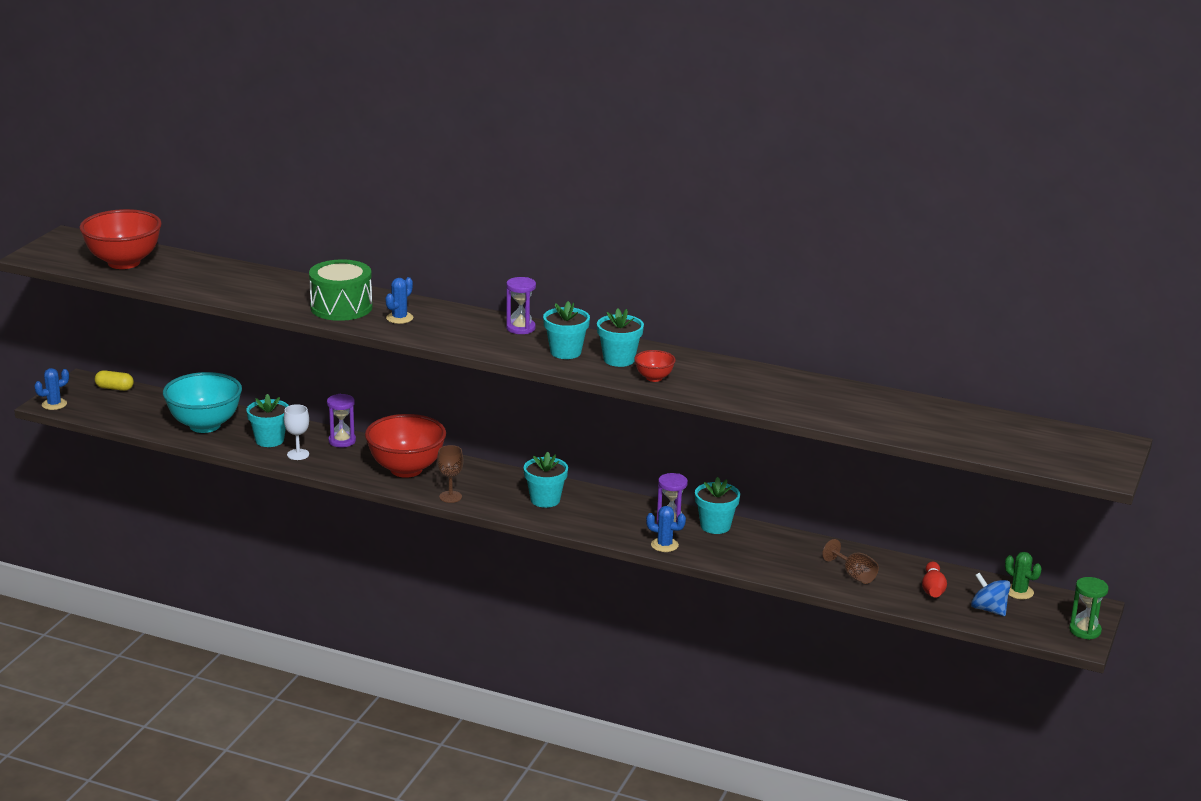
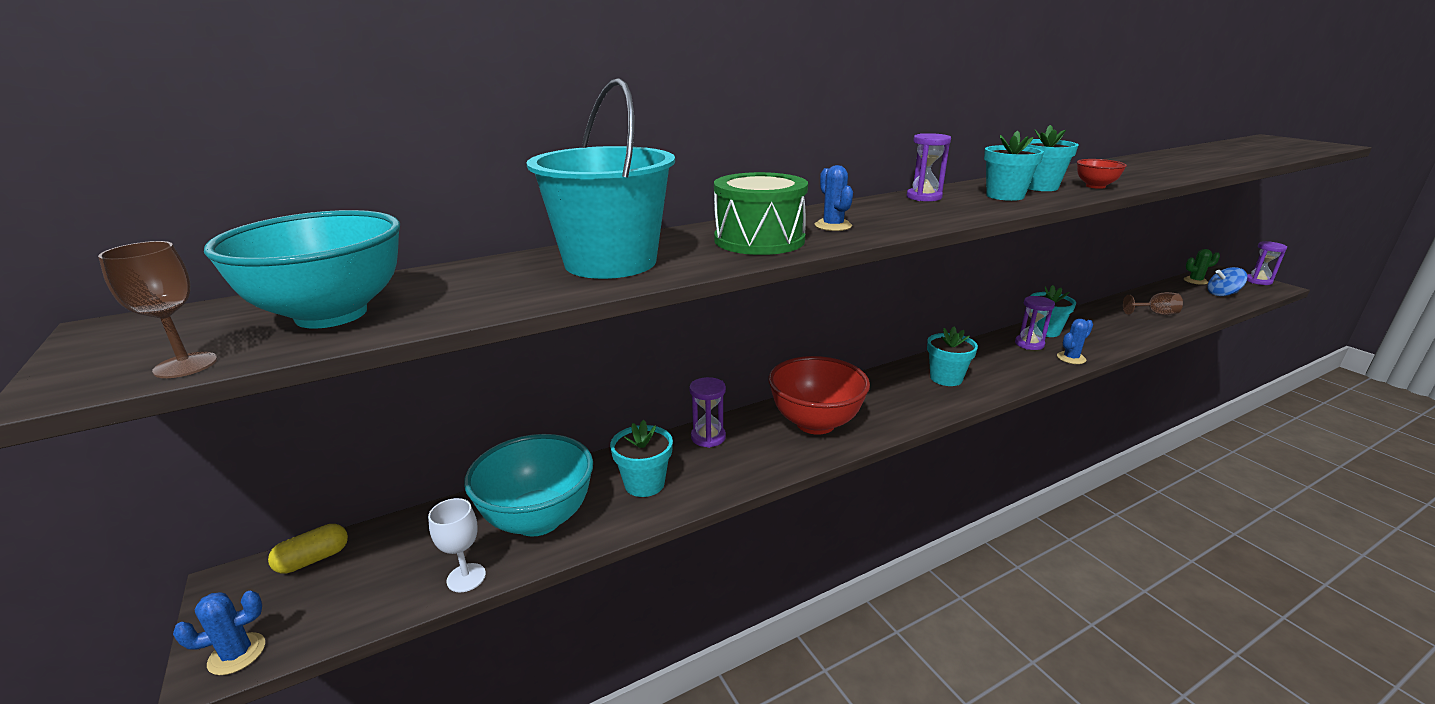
camera: 50 degrees left, 0 degrees up
(54, 404) = (237, 654): blue cactus -> blue cactus turned 60 degrees clockwise
(124, 263) = (331, 315): red bowl -> turquoise bowl
(254, 286) = (610, 262): none -> turquoise bucket
(298, 454) = (704, 477): white goblet -> white goblet (466, 577)
(450, 497) = (900, 420): brown goblet -> brown goblet (185, 365)
(933, 589) = (1185, 299): red bowling pin -> none
(1085, 630) = (1258, 281): green hourglass -> purple hourglass

